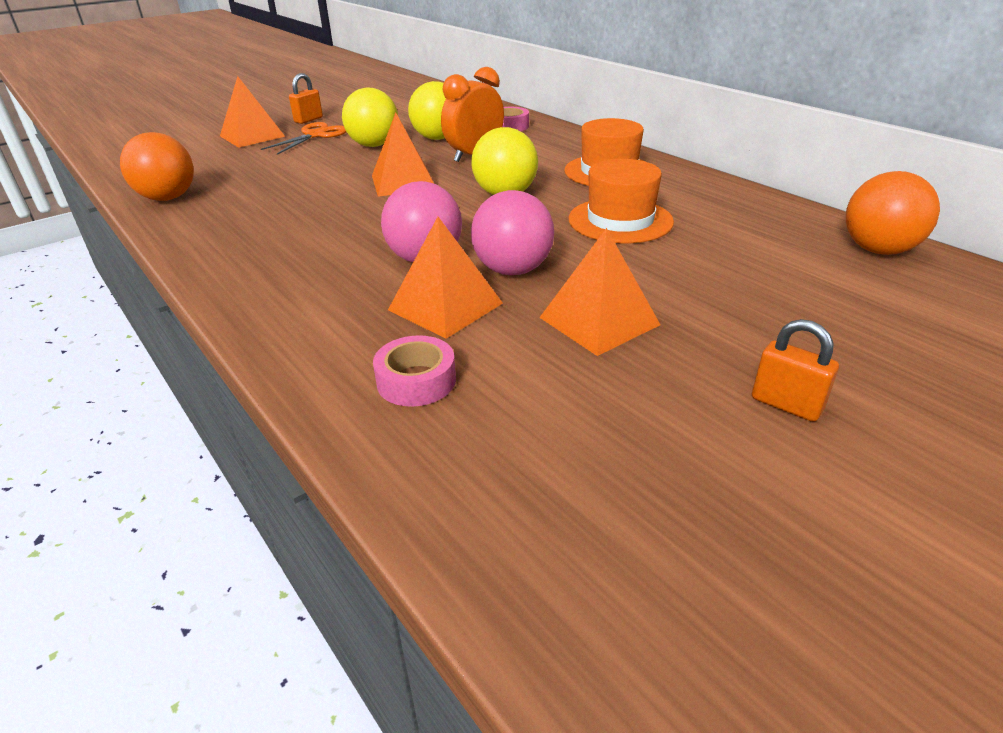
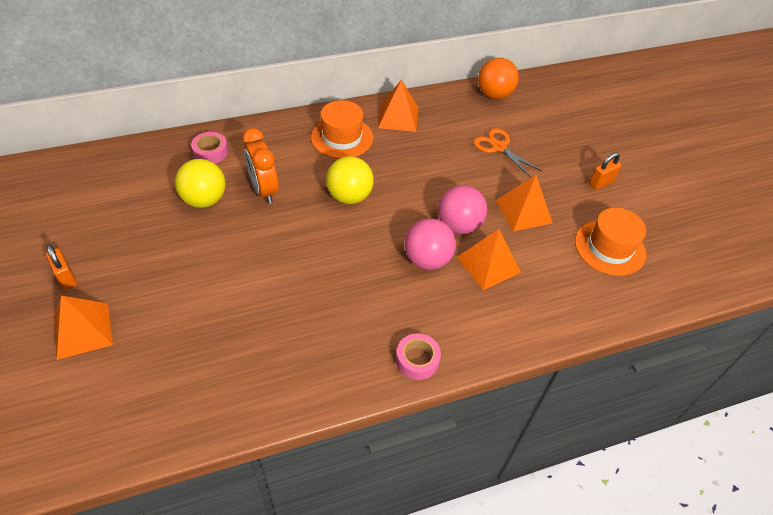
camera: 75 degrees left, 15 degrees up
(168, 198) = (224, 407): orange ball -> none
(315, 135) = (125, 279): orange scissors -> orange scissors (499, 147)
(374, 145) = (190, 243): yellow ball -> none
(403, 182) = (292, 242): orange pyramid -> orange pyramid (398, 117)
(416, 381) = (554, 292): pink tape -> pink tape (417, 360)
(620, 220) = (418, 161): orange hat -> orange hat (609, 248)

